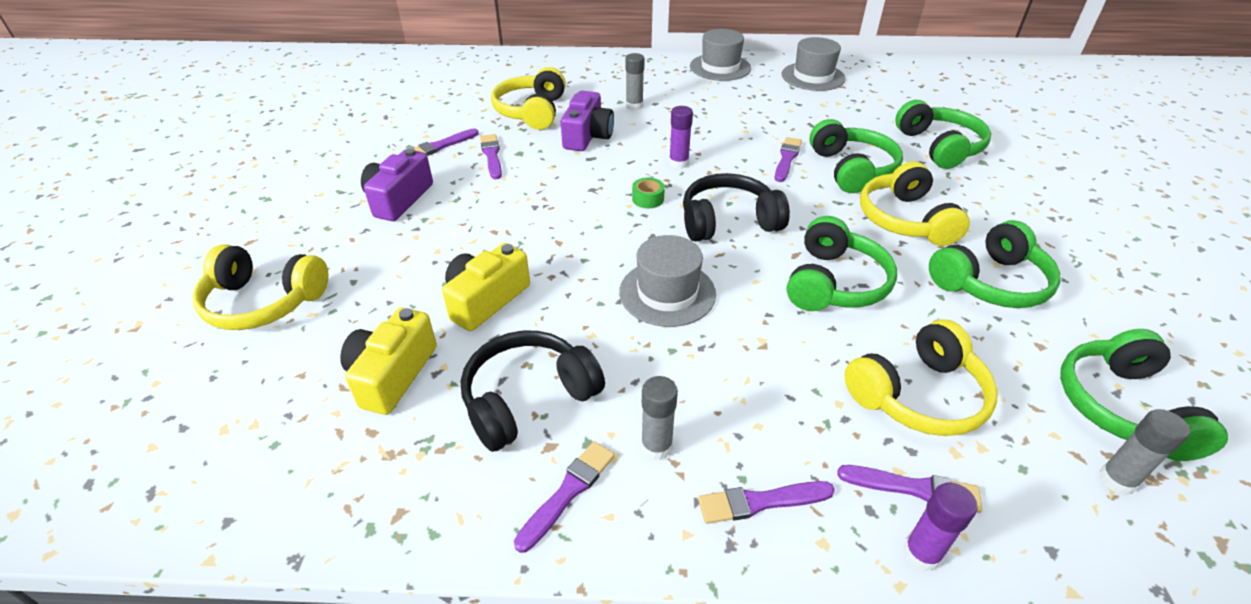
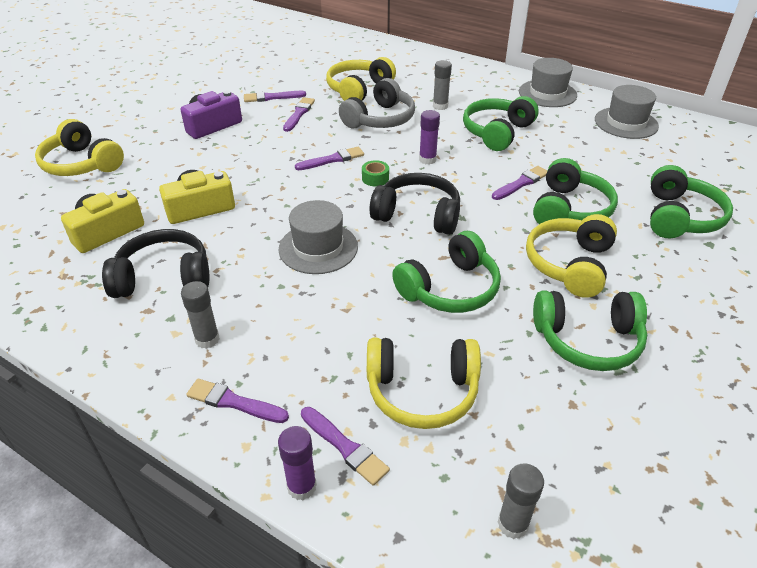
camera: 30 degrees right, 0 degrees up
(567, 493) = (130, 340): purple brush -> purple brush (332, 160)
(587, 136) = (380, 119): purple camera -> grey headphones
(1121, 407) = (588, 480): green headphones -> green headphones (497, 132)

